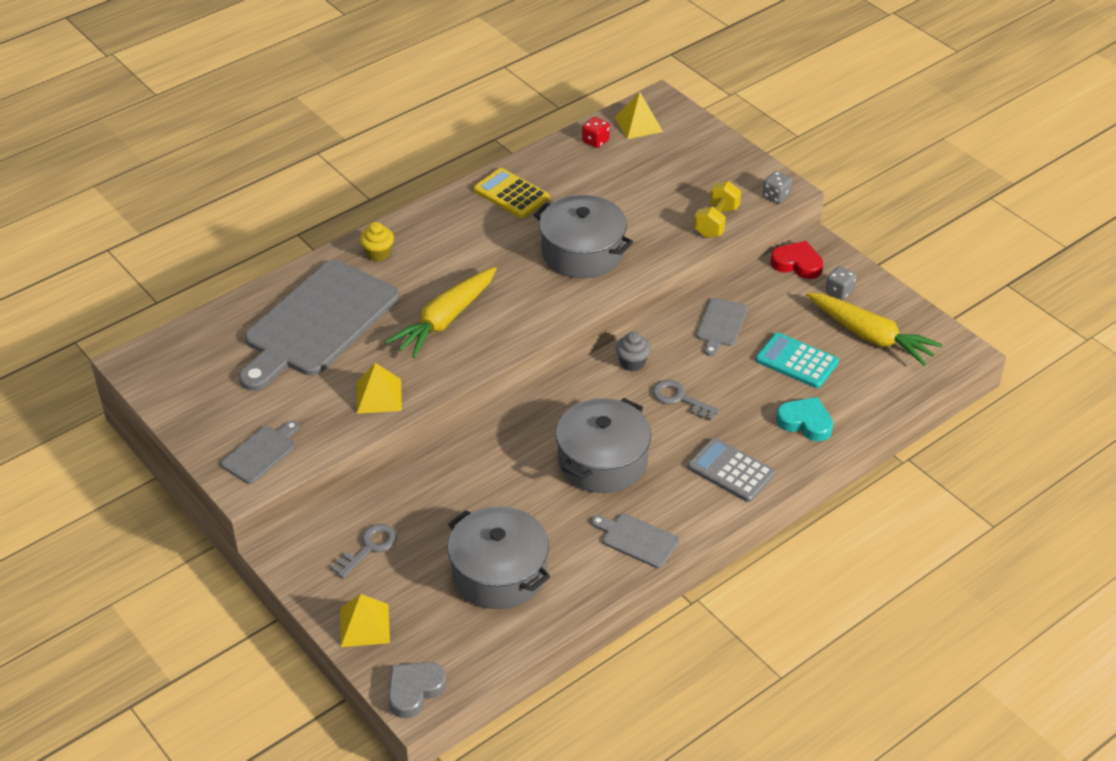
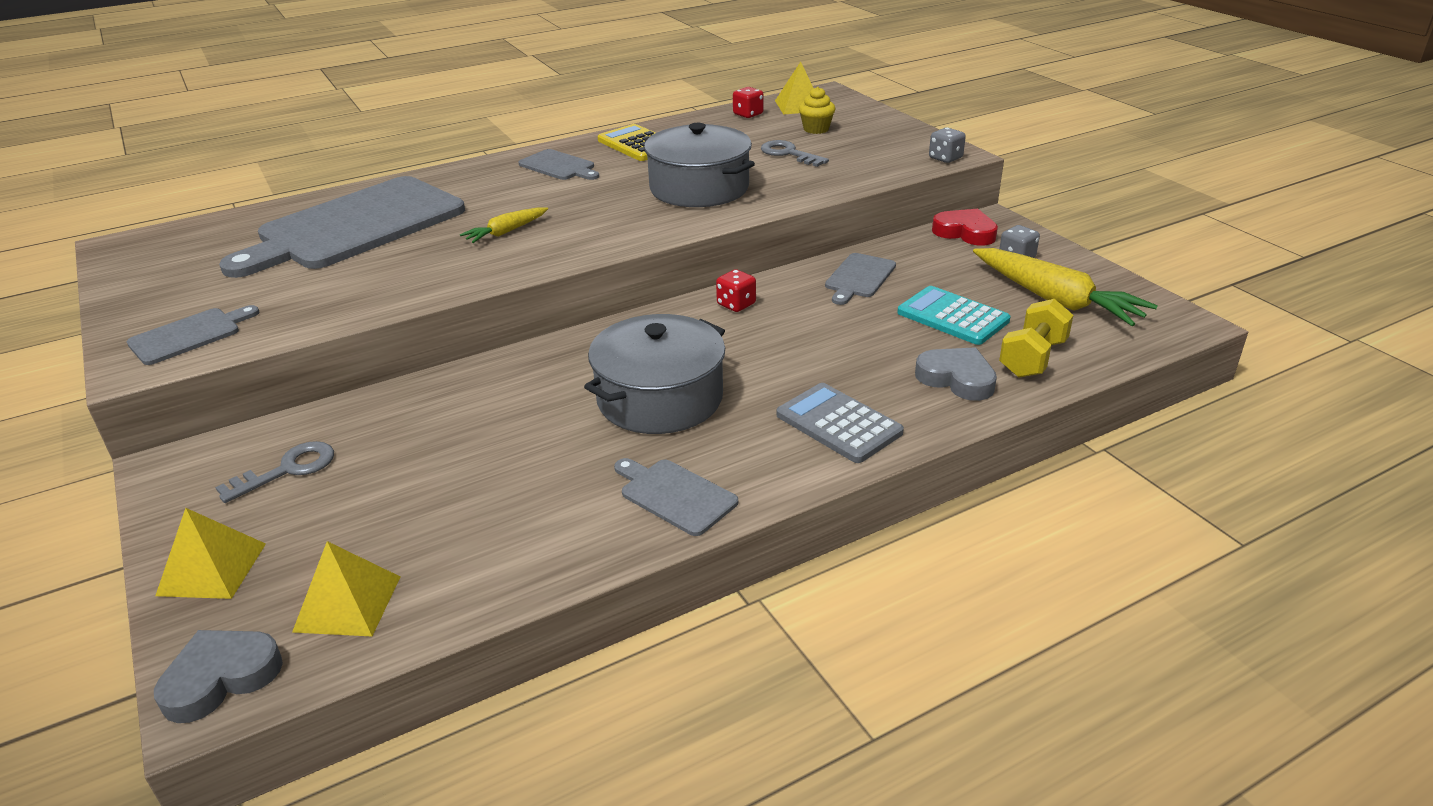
camera: 10 degrees right, 10 degrees down
(378, 253) = (464, 178): yellow cupcake -> yellow cupcake (816, 129)
(379, 396) = (380, 292): yellow pyramid -> yellow pyramid (348, 603)
(445, 320) = (506, 232): yellow carrot -> yellow carrot, size x0.52
(453, 230) = (559, 166): none -> grey cutting board
(499, 573) = (451, 518): grey pot -> none
(632, 363) = (736, 304): grey cupcake -> red dice
(680, 399) = (787, 342): grey key -> grey key (789, 154)
(716, 222) = (868, 173): yellow dumbbell -> yellow dumbbell (1032, 358)
(805, 422) = (957, 379): turquoise heart -> grey heart

